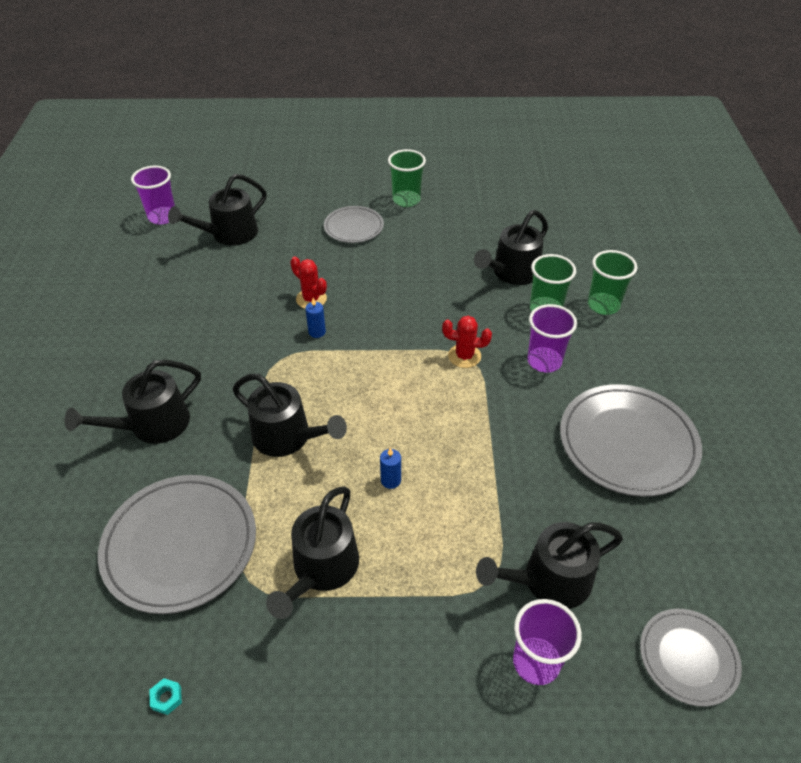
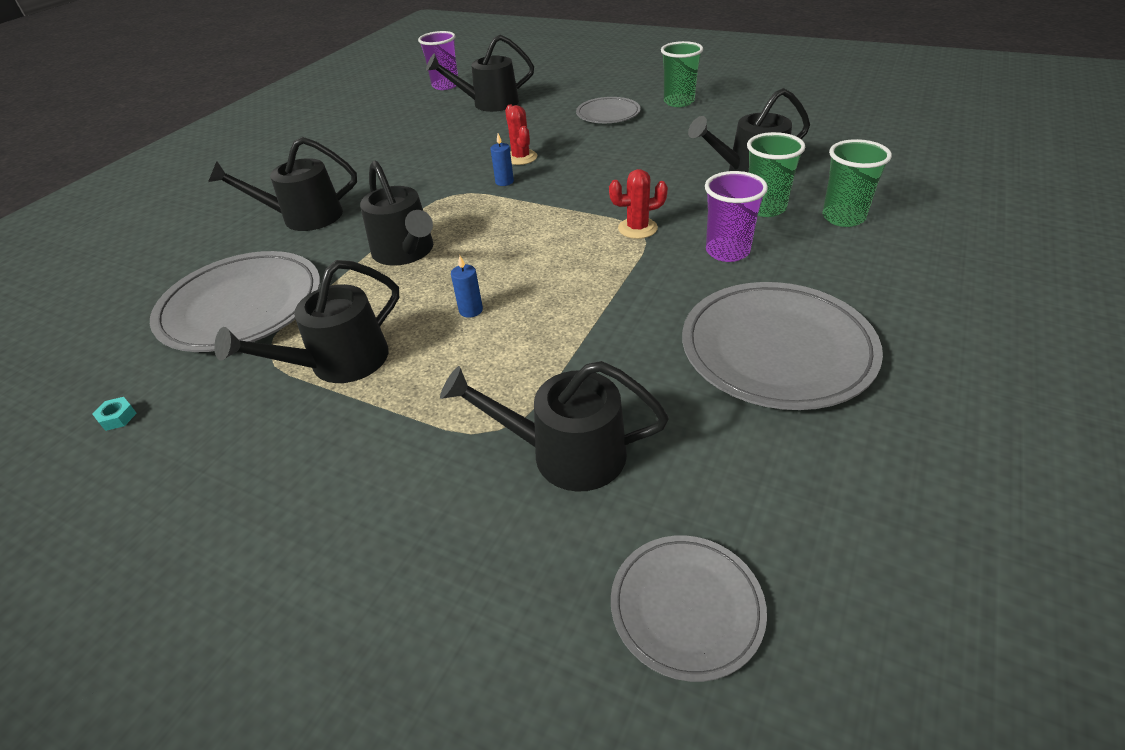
camera: 30 degrees right, 5 degrees down
(464, 356) = (637, 228): red cactus -> red cactus turned 45 degrees counterclockwise
(536, 662) = (482, 529): purple cup -> none

